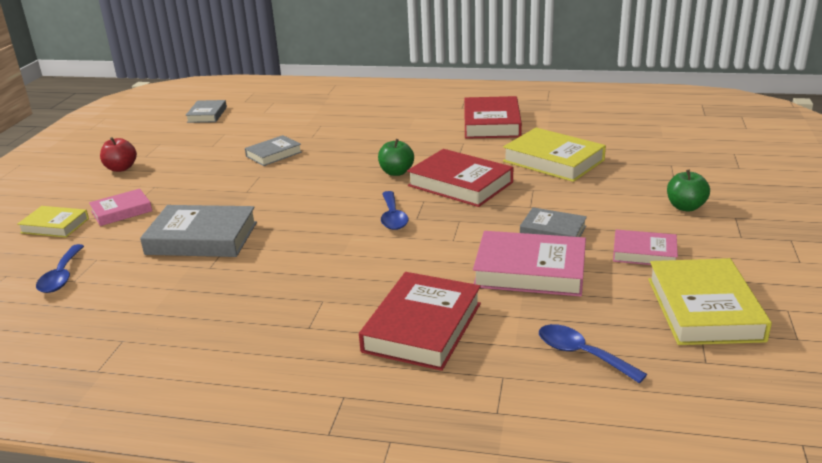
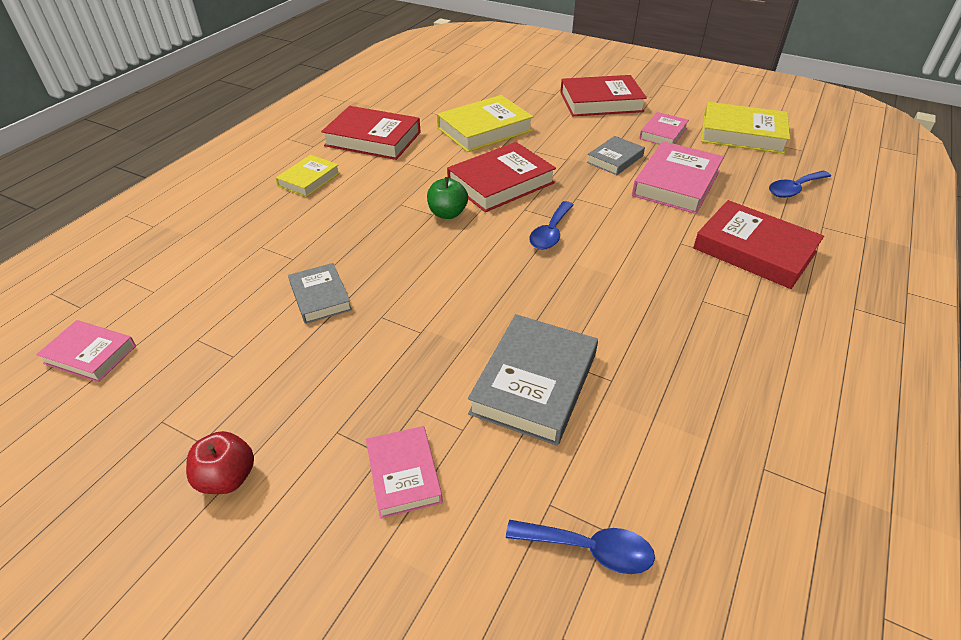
camera: 75 degrees left, 15 degrees up
(55, 225) = (407, 573): yellow book -> yellow book (309, 179)
(207, 115) = (90, 354): grey book -> pink book
(393, 217) = (550, 233): blue spoon -> blue spoon turned 105 degrees clockwise
(685, 207) = (601, 102): green apple -> red book

